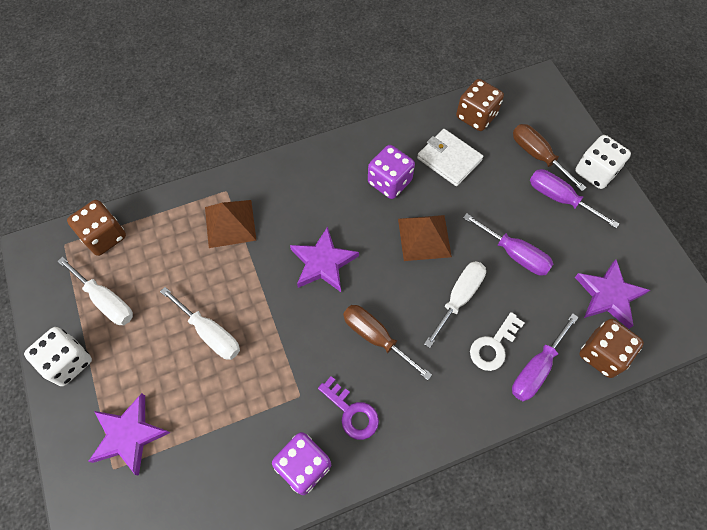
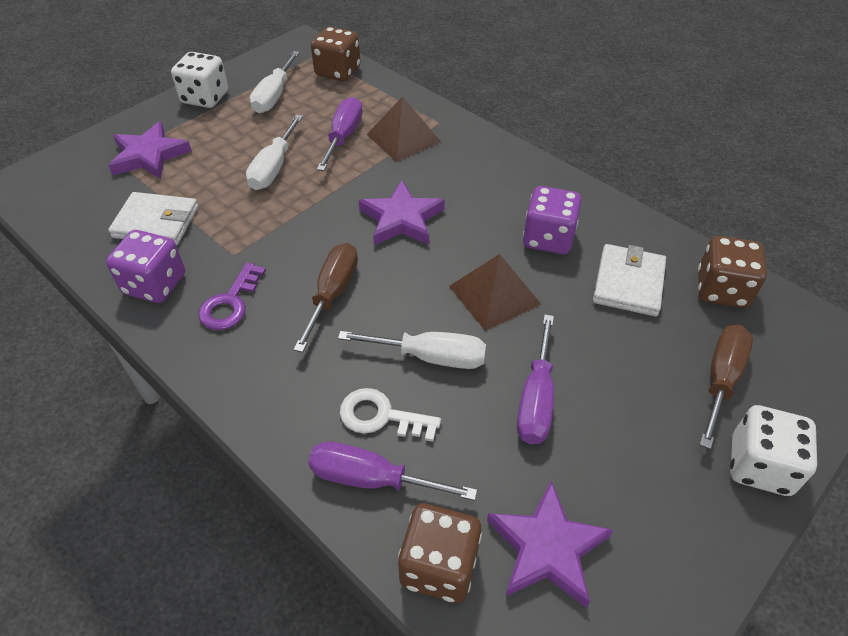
camera: 65 degrees right, 15 degrees down
(228, 449) = (156, 222): none -> white wallet
(559, 198) = (670, 429): purple screwdriver -> purple screwdriver (343, 137)

